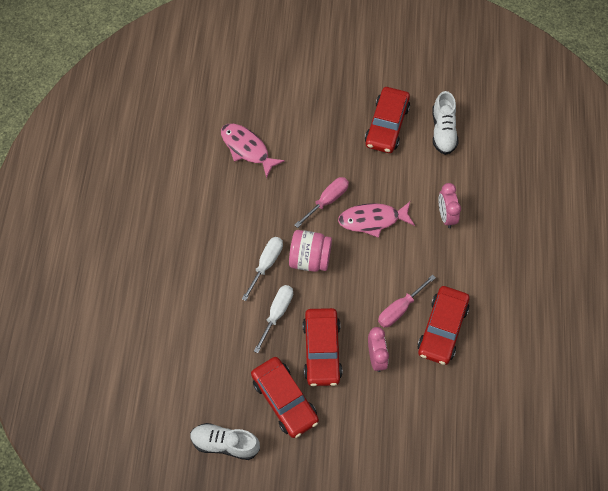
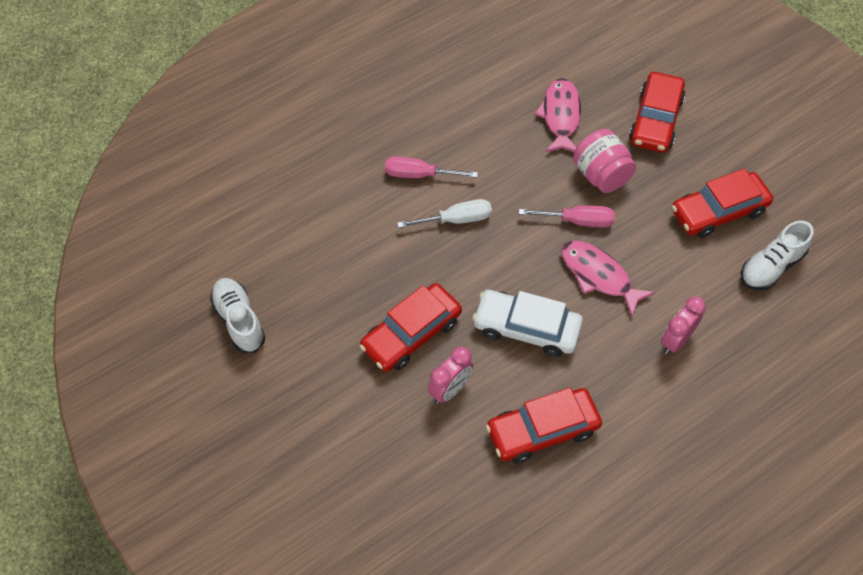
camera: 50 degrees right, 5 degrees down
(277, 314) = (413, 266): white screwdriver -> none
(284, 400) = (328, 339): red car -> red car (655, 120)
(310, 259) = (499, 252): pink jar -> pink jar (601, 175)
(372, 285) = (526, 328): none -> white car
(400, 308) = (526, 373): pink screwdriver -> pink screwdriver (419, 175)

